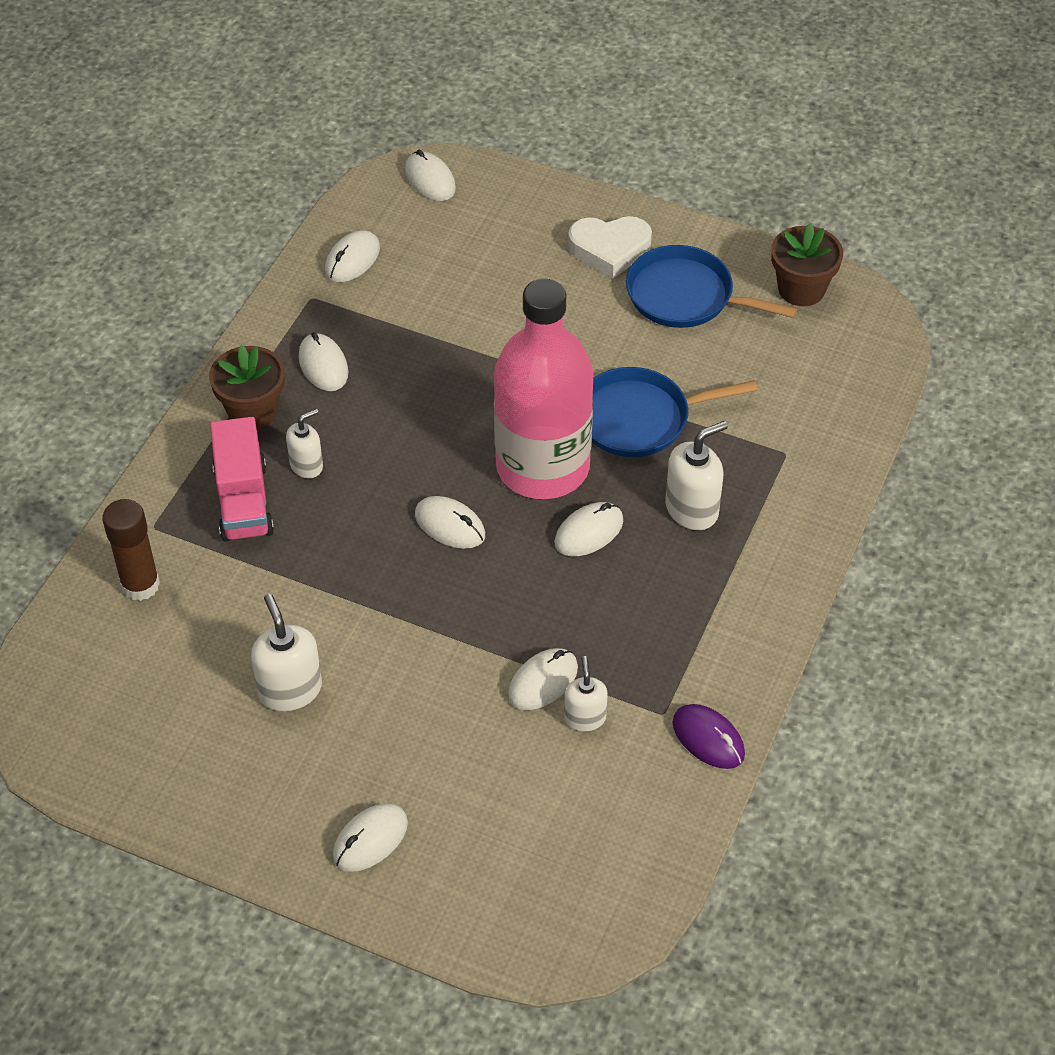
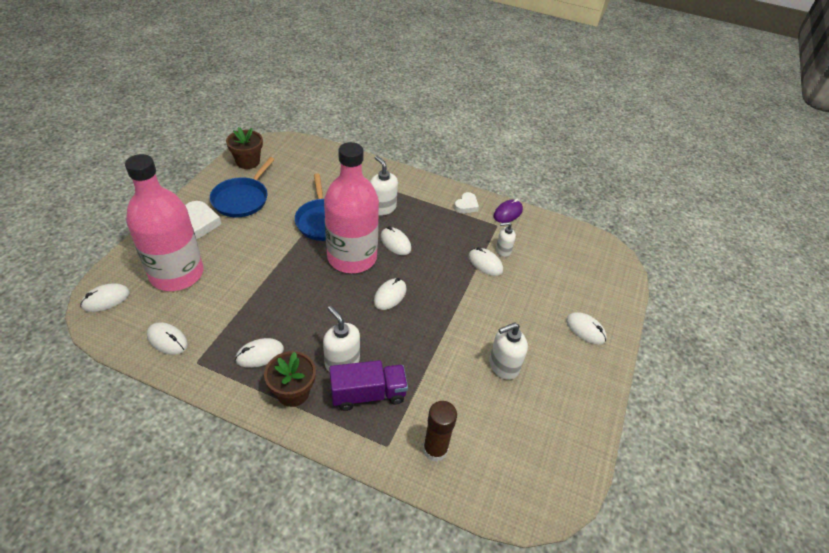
camera: 95 degrees left, 5 degrees down
(243, 501) = (368, 394): pink truck -> purple truck
(306, 465) = (342, 361): white soap dispenser -> white soap dispenser, size x1.56
(487, 245) = (177, 274): none -> pink bottle
(722, 659) = (466, 205): none -> white heart

